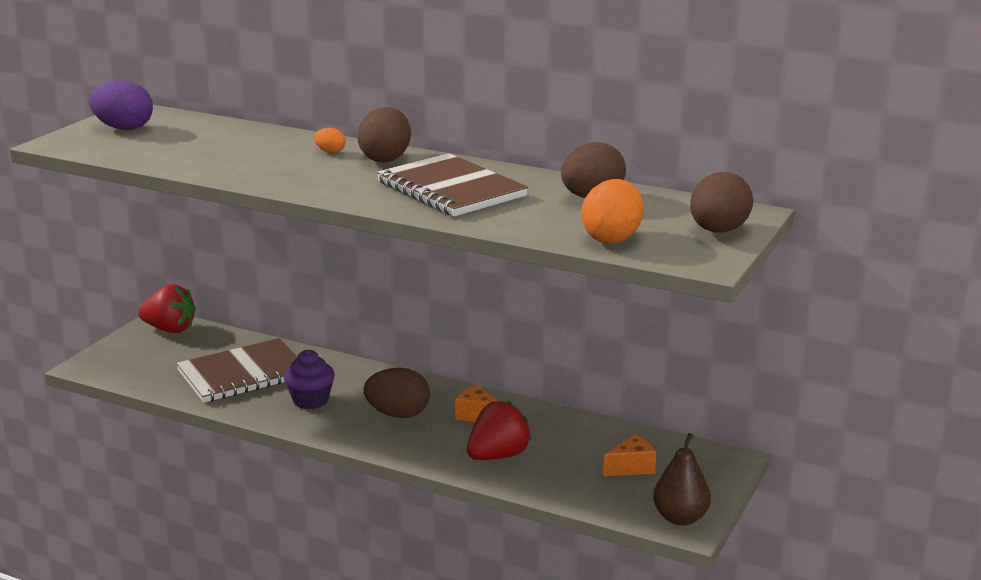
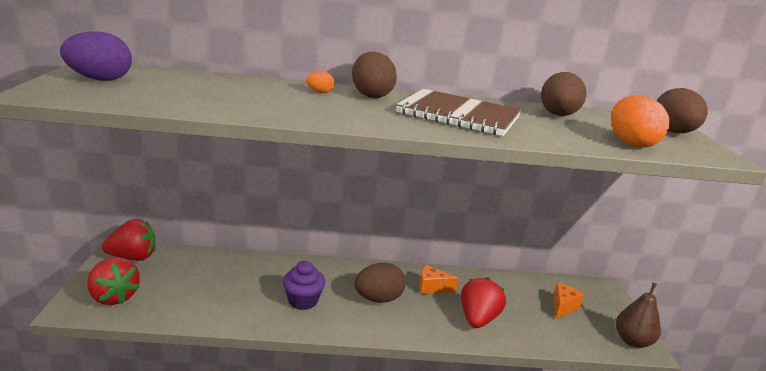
camera: 30 degrees left, 0 degrees up
(128, 363) = (114, 297): none -> red strawberry
(243, 374) = (228, 287): brown notebook -> none

